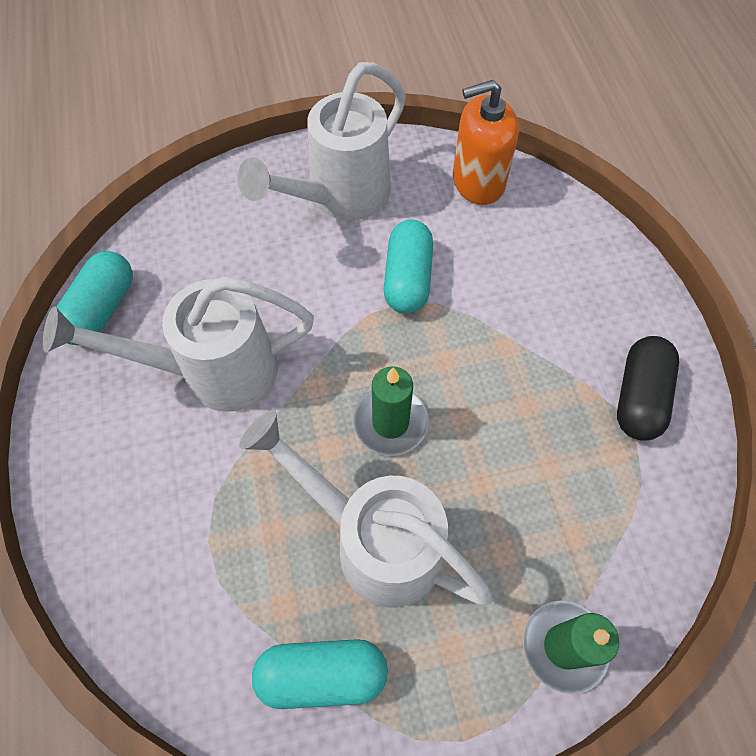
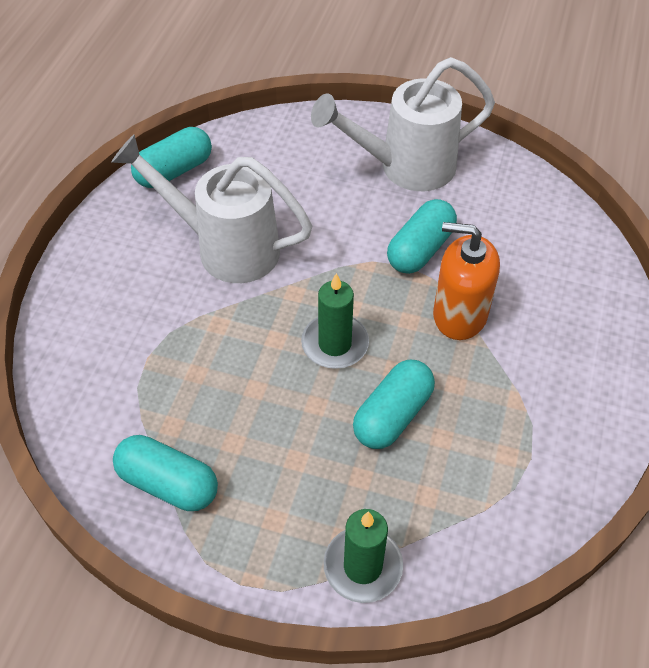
camera: 30 degrees right, 10 degrees down
(373, 540) = (266, 417): white watering can -> none
(478, 182) = (532, 203): orange soap dispenser -> orange soap dispenser (459, 315)
(491, 469) = (393, 415): none -> turquoise capsule
(639, 397) = (559, 425): black capsule -> none

